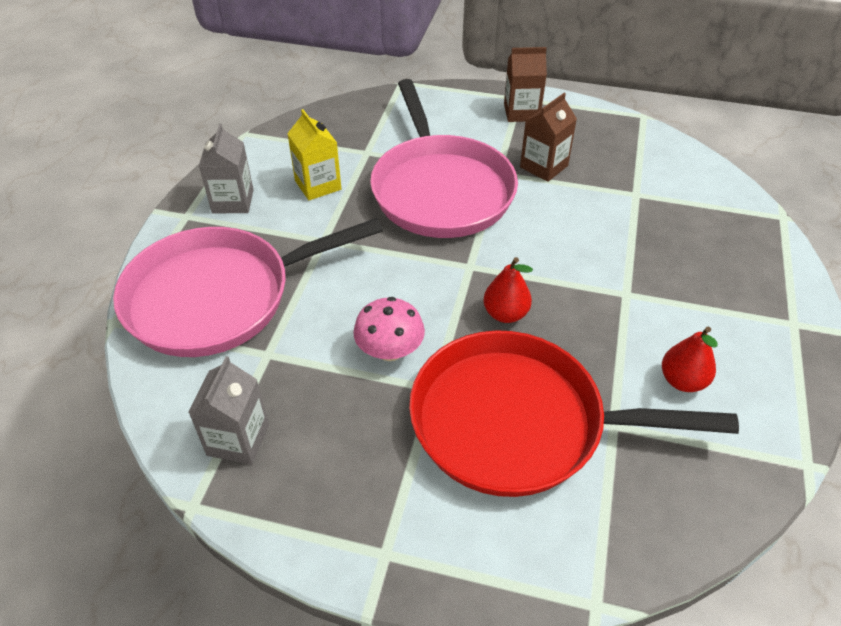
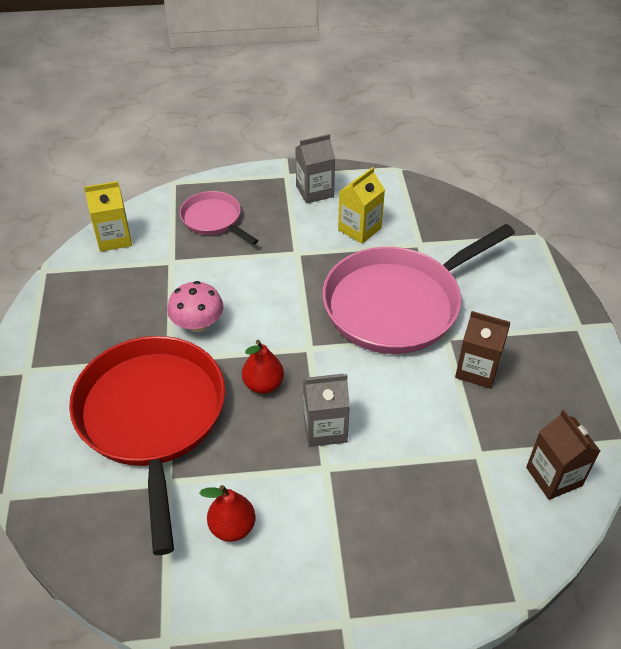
camera: 70 degrees right, 0 degrees up
(181, 407) = (114, 238): none -> yellow carton
(217, 297) = (213, 219): pink pan -> pink pan, size x0.49
(238, 439) = (96, 272): grey carton -> grey carton (325, 428)
(521, 112) = (556, 334): brown carton -> brown carton (554, 476)

